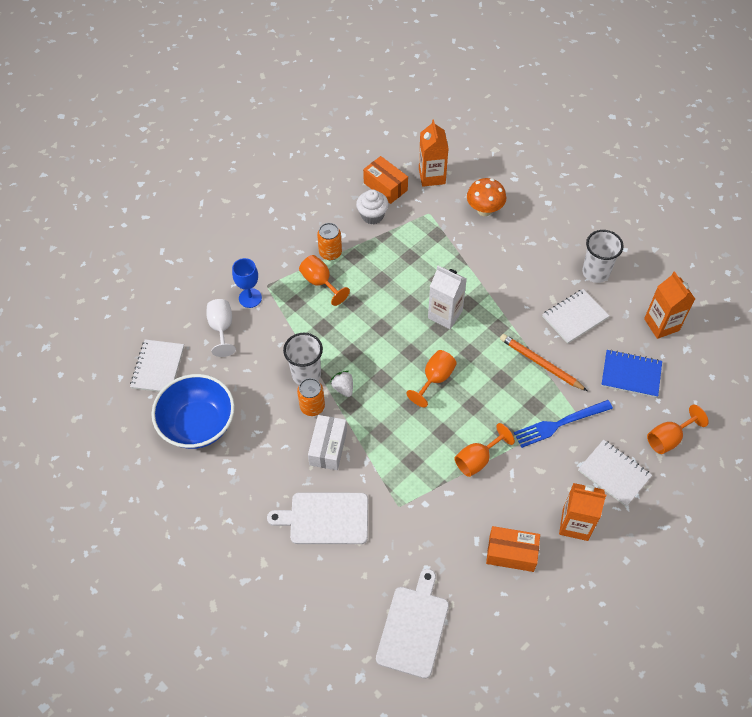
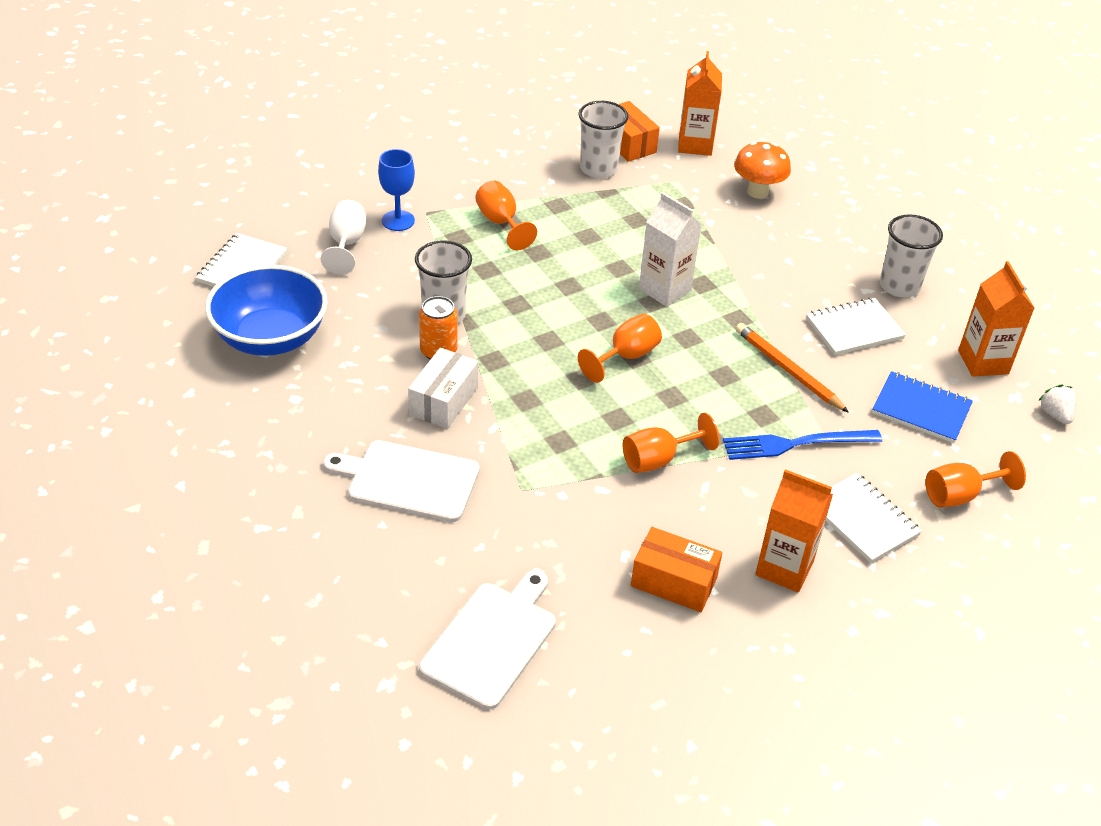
camera: 10 degrees right, 15 degrees down
(330, 253) = (526, 196): orange can -> none
(343, 388) = (490, 340): white strawberry -> white strawberry (1055, 414)
(372, 215) = (598, 169): white cupcake -> white cup

